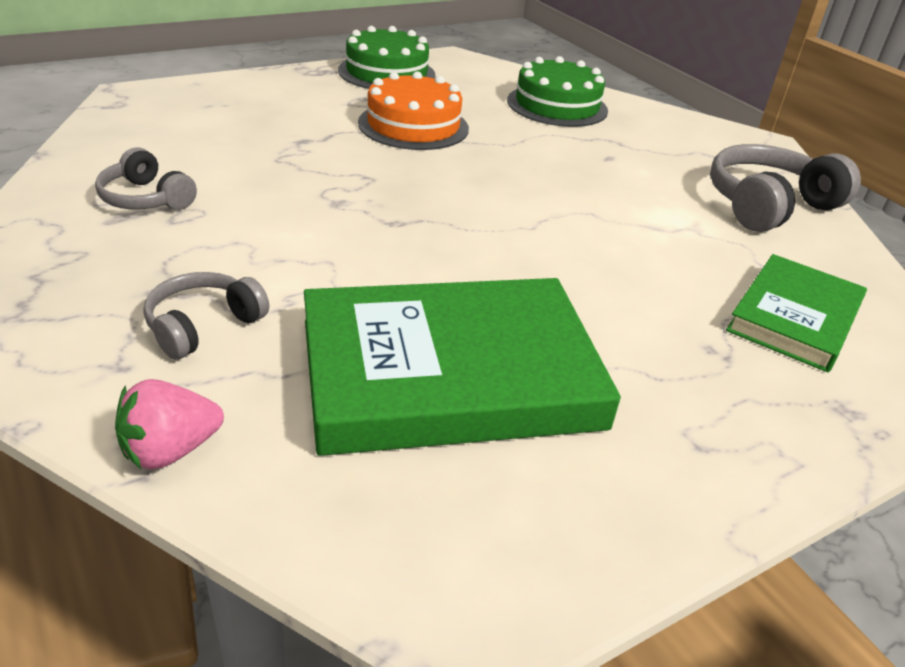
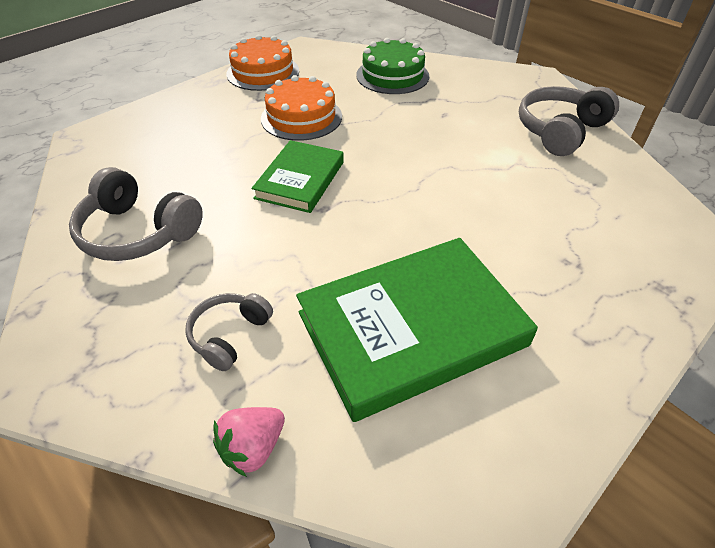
camera: 10 degrees left, 10 degrees up
(146, 199) = (138, 232): grey headphones -> grey headphones, size x1.69
(386, 73) = (263, 72): green cake -> orange cake
(795, 317) = (608, 221): green book -> green book (300, 180)

